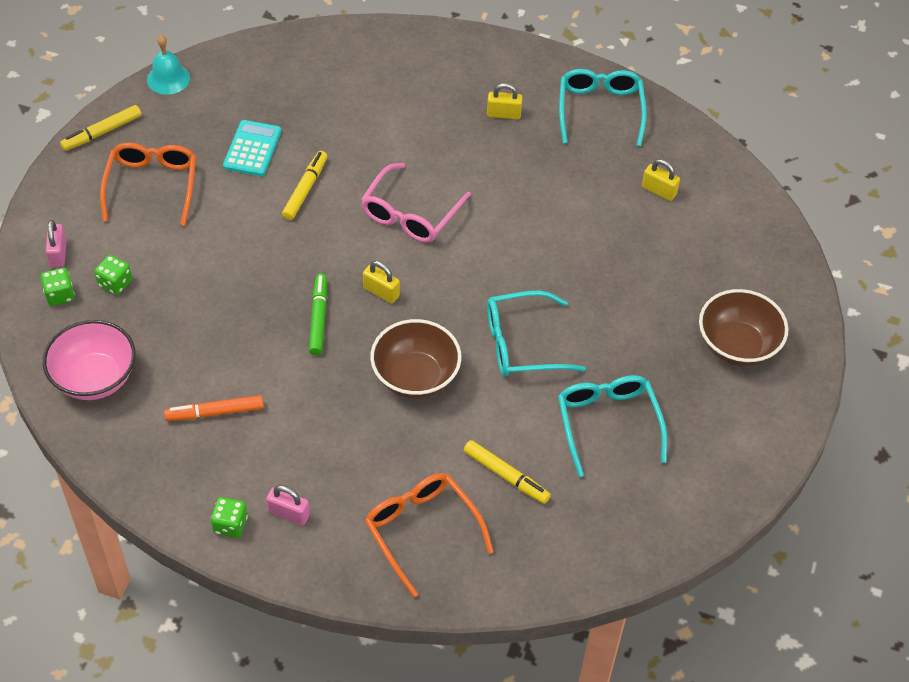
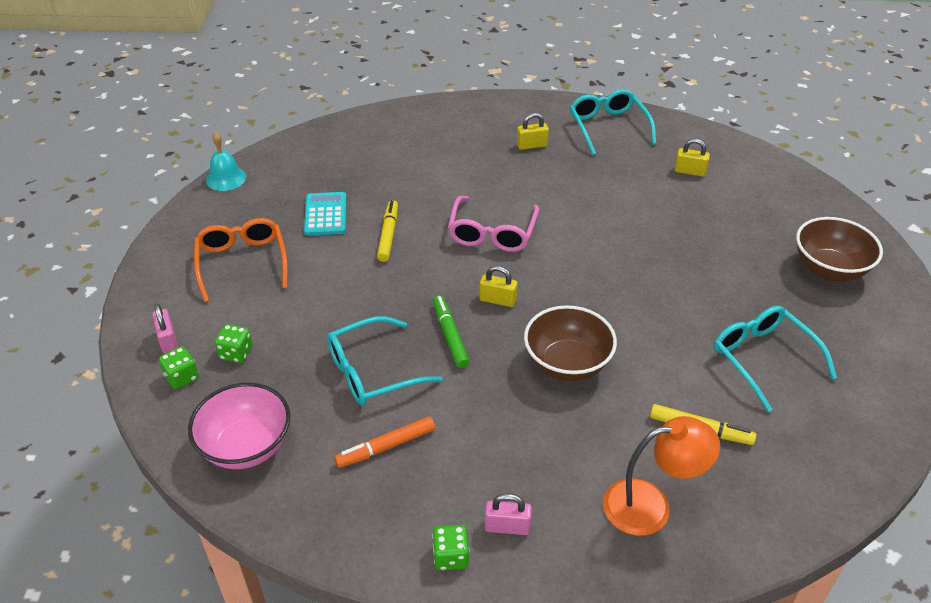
camera: 15 degrees left, 10 degrees down
(102, 132) = (178, 231): yellow marker -> none
(422, 531) = (650, 505): orange glasses -> orange lamp
(523, 344) = (648, 312): turquoise glasses -> turquoise glasses (373, 371)

